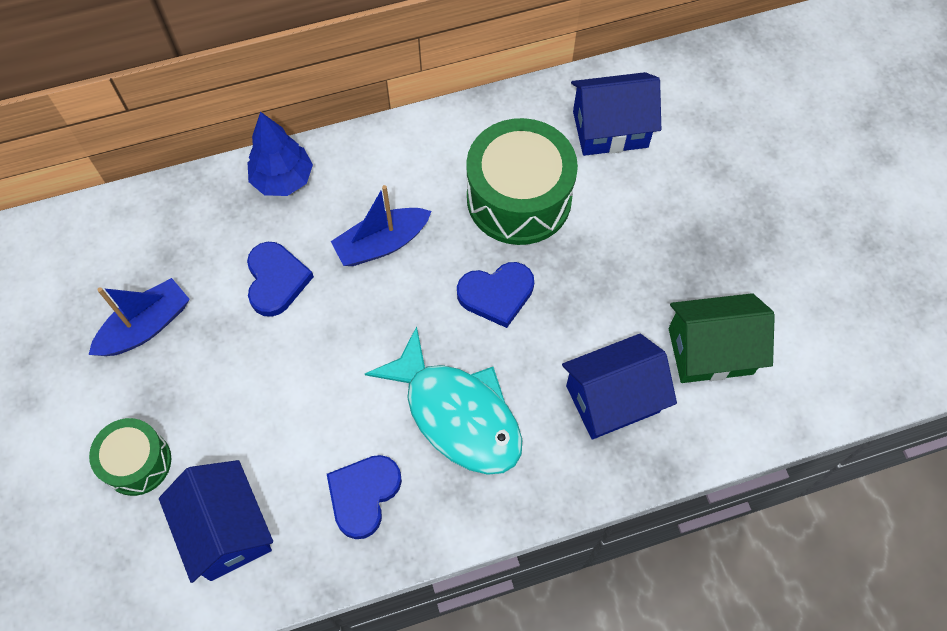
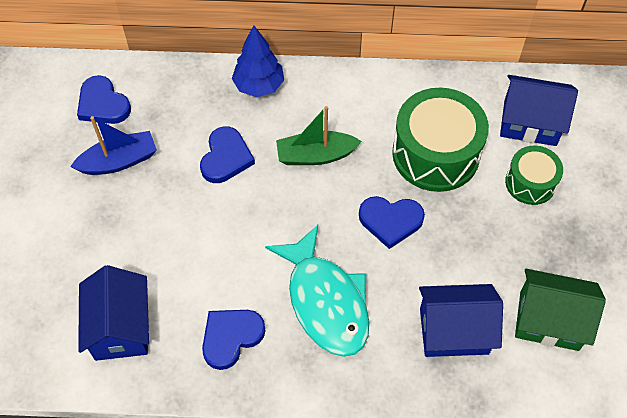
camera: 20 degrees right, 5 degrees down
(98, 261) = (103, 104): none -> blue heart
(137, 462) = (75, 256): green drum -> green drum (530, 183)
(382, 244) = (315, 155): blue boat -> green boat

